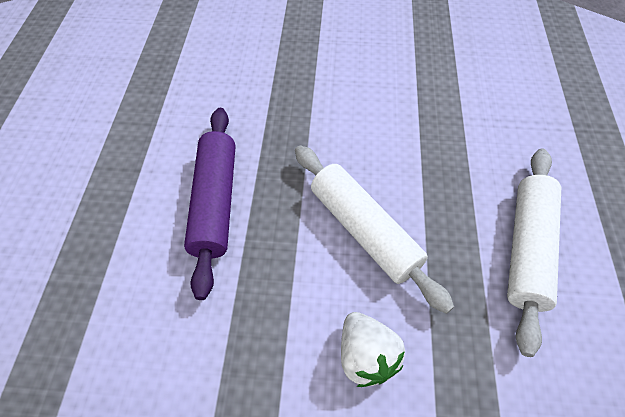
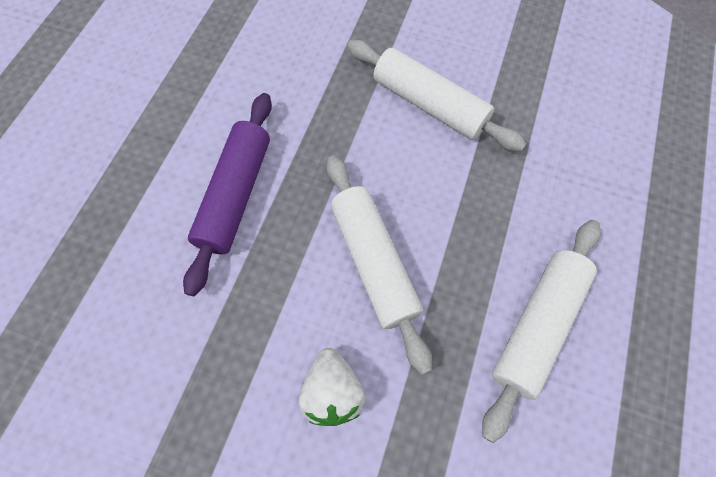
camera: 15 degrees right, 10 degrees up
(366, 92) = (429, 105): none -> white rolling pin

